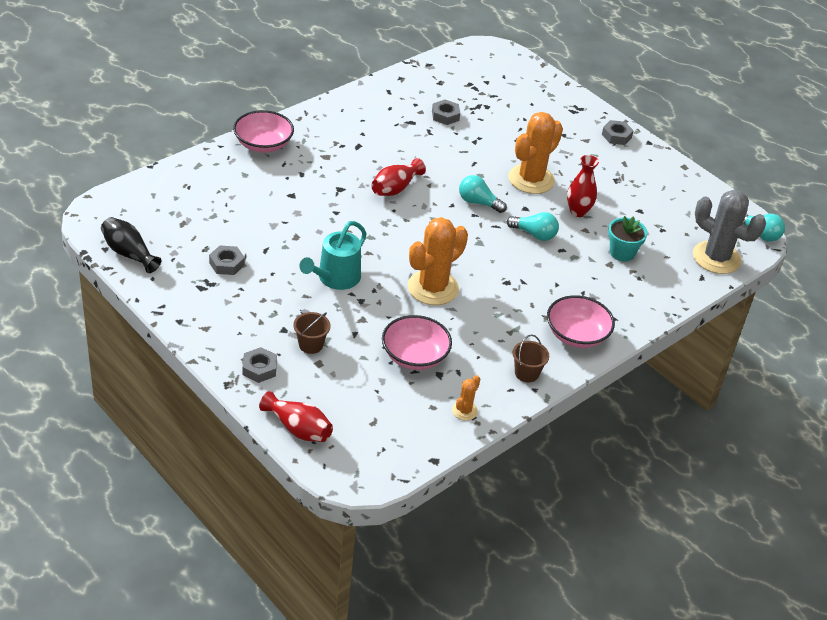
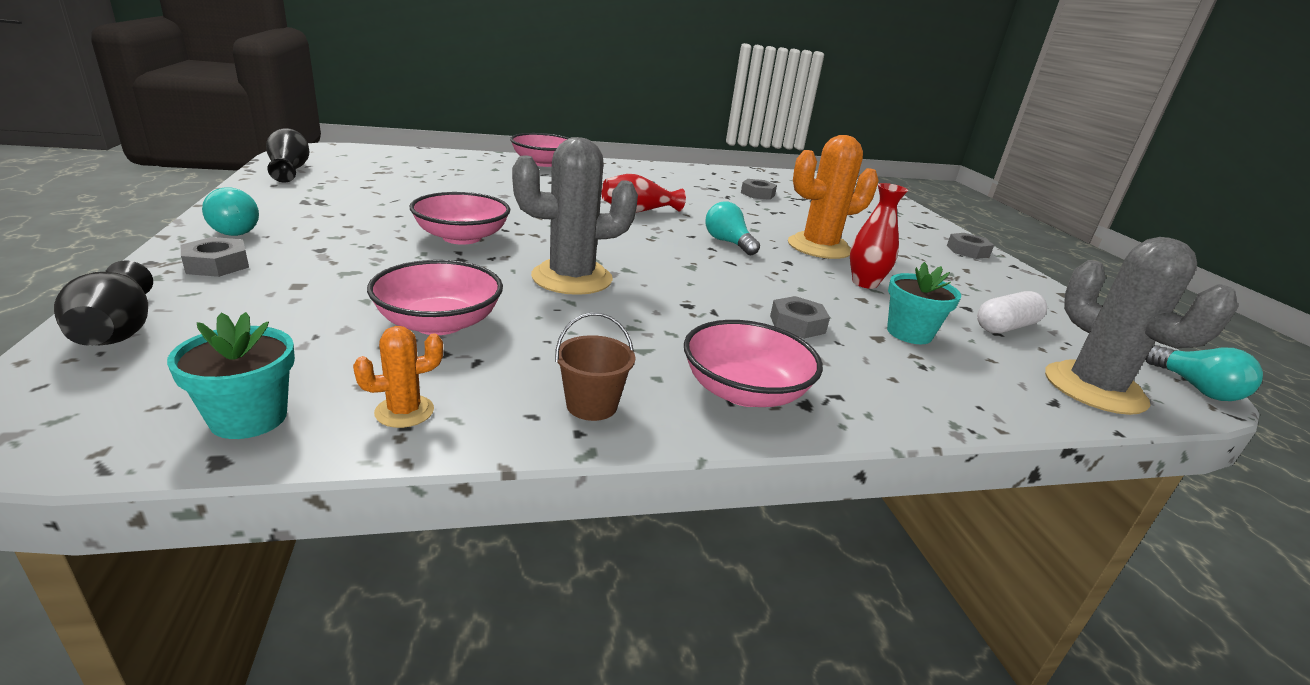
camera: 30 degrees right, 15 degrees down
(226, 264) = (365, 198): grey nut -> grey nut (797, 324)
(298, 429) = (117, 330): red vase -> black vase
(311, 345) = (323, 269): brown bucket -> none
(335, 278) = (462, 237): turquoise watering can -> pink bowl
(417, 441) = (249, 418): none -> turquoise flower pot
(433, 288) = (572, 278): orange cactus -> grey cactus
(534, 234) = (779, 281): turquoise light bulb -> turquoise light bulb (233, 229)
(664, 221) = (1006, 327): none -> white capsule

